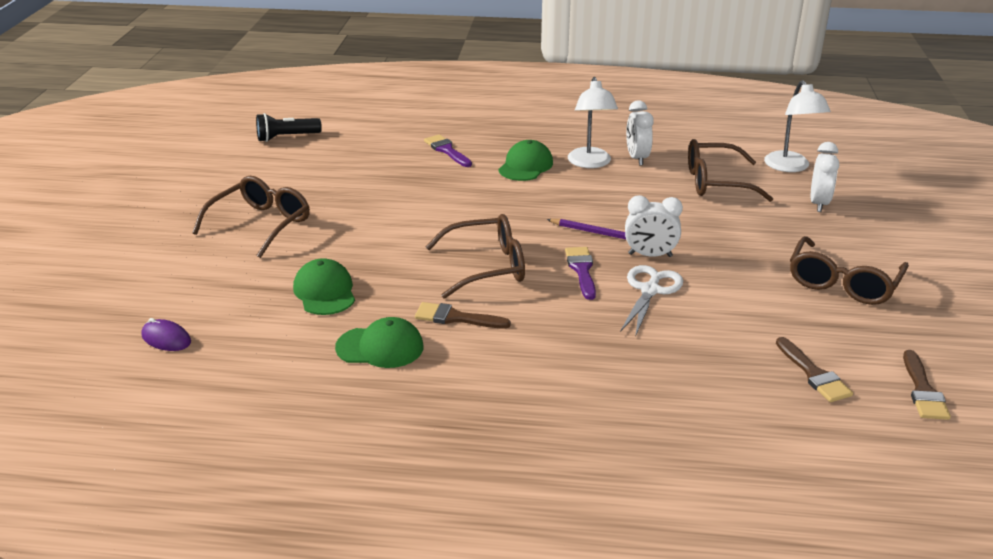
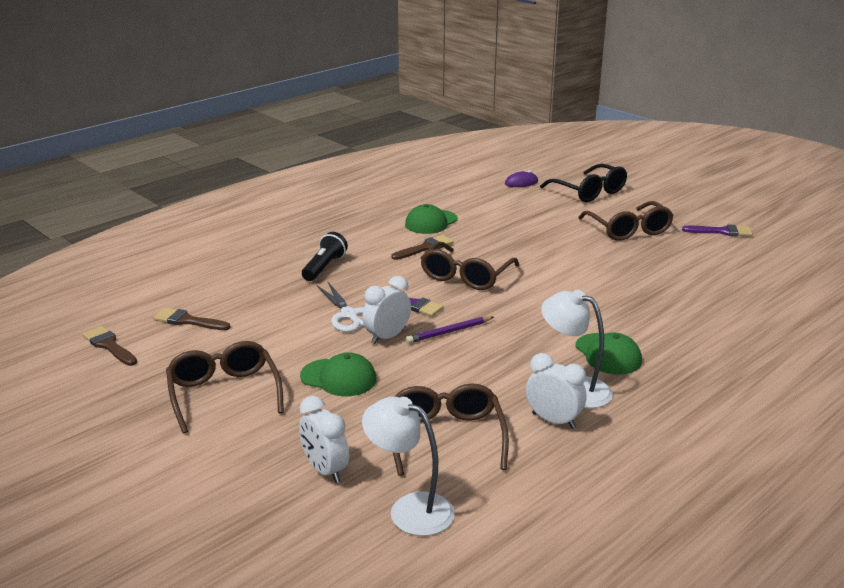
camera: 130 degrees right, 5 degrees down
(158, 280) = (589, 192): none -> black glasses
(286, 137) = (791, 275): black flashlight -> black flashlight (324, 267)
(325, 292) = (511, 225): green cap -> green cap (338, 378)
(447, 150) = (686, 331): purple brush -> purple brush (722, 232)
(715, 182) = (446, 436): brown glasses -> brown glasses turned 45 degrees counterclockwise

